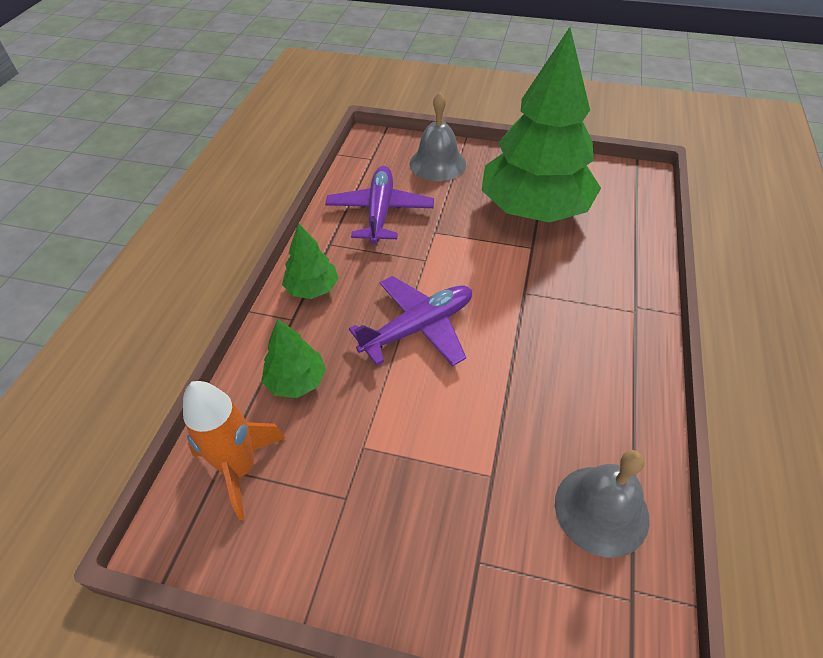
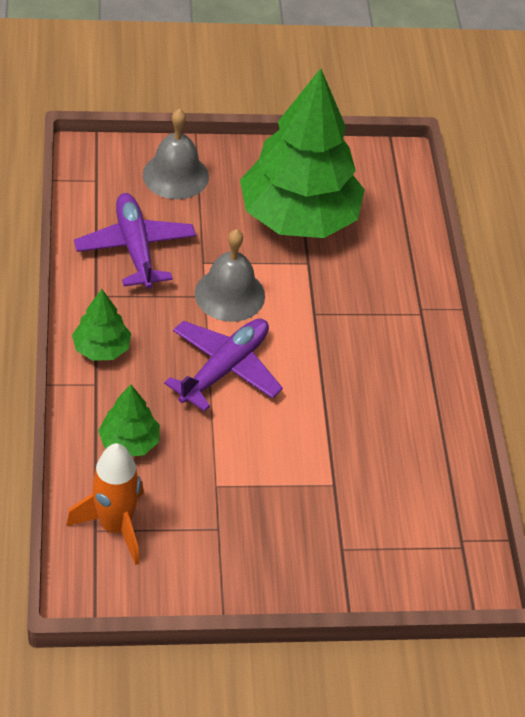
camera: 25 degrees left, 0 degrees up
(601, 510) = (427, 490): grey bell -> grey bell (229, 294)

